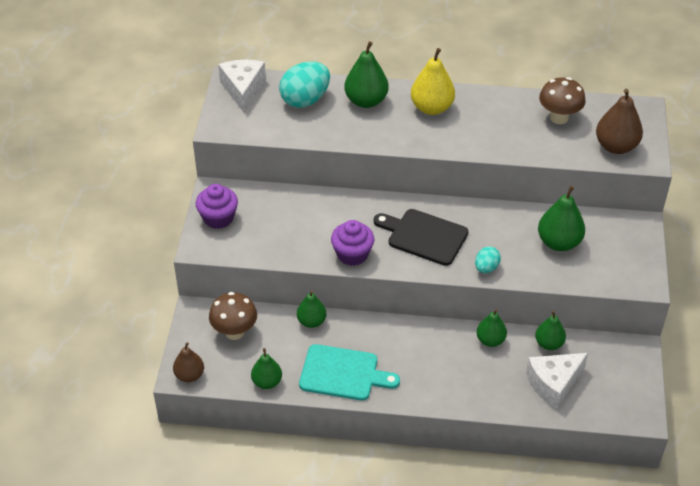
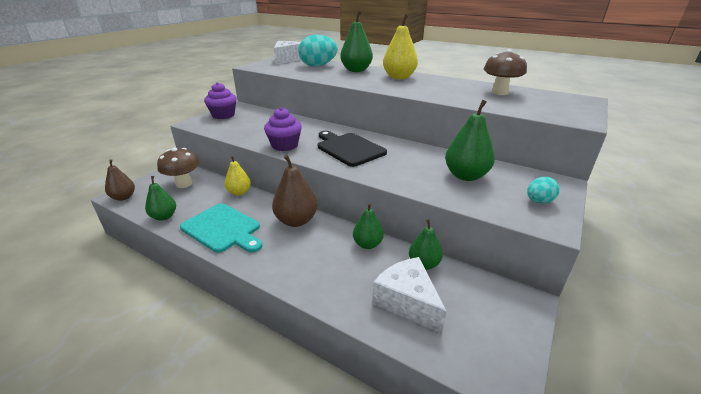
camera: 25 degrees right, 15 degrees down
(311, 321) = (239, 192): green pear -> yellow pear
(486, 268) = (384, 175): turquoise egg -> turquoise egg (538, 201)
(554, 384) = (407, 301): white cheese -> white cheese turned 60 degrees clockwise
(616, 146) = (548, 110): brown pear -> brown pear (296, 221)

